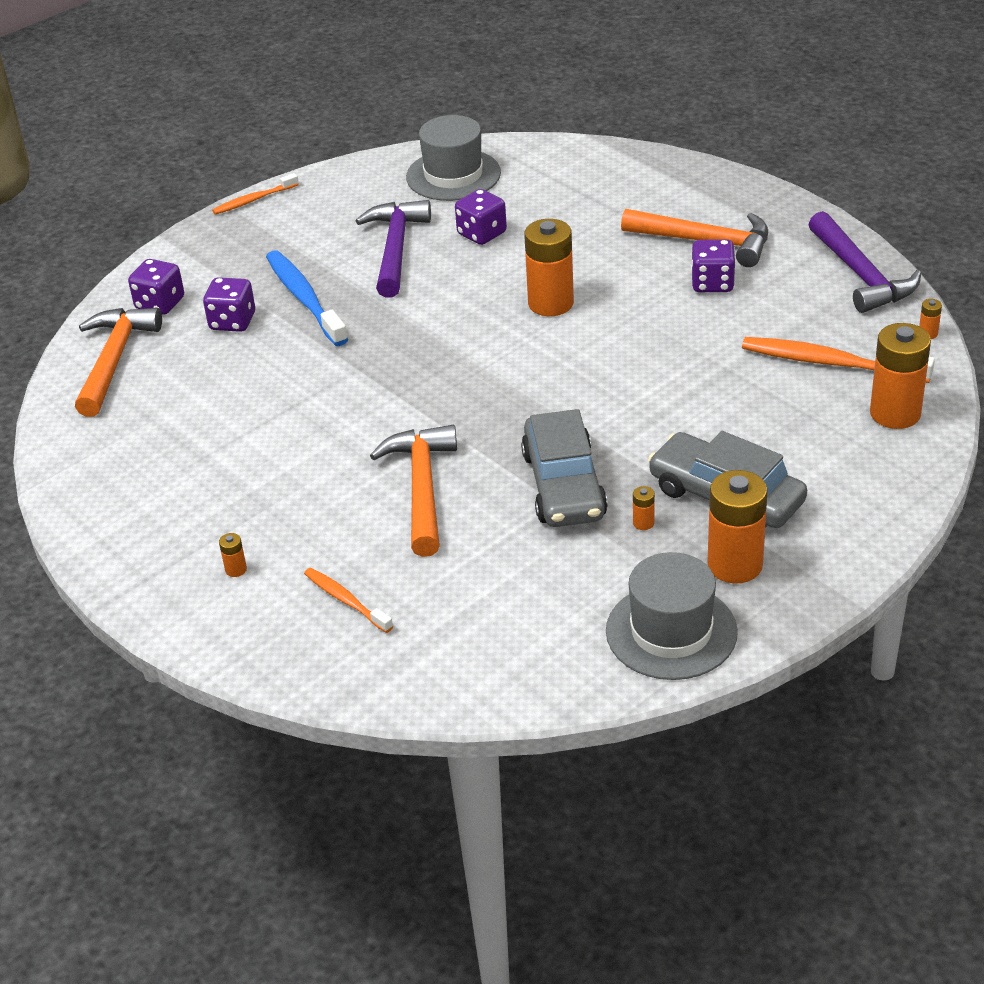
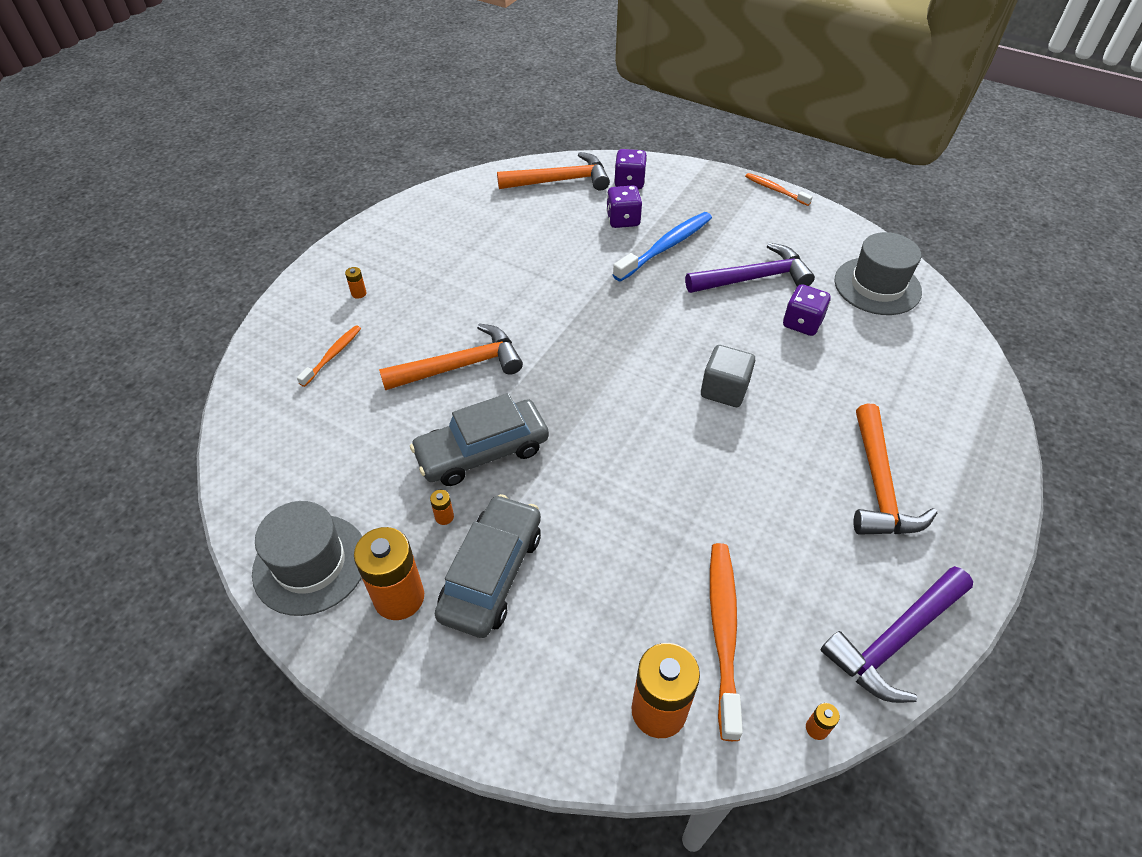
camera: 70 degrees right, 10 degrees up
(551, 303) = (724, 390): orange battery -> grey cube
(712, 283) = (811, 504): purple dice -> none

